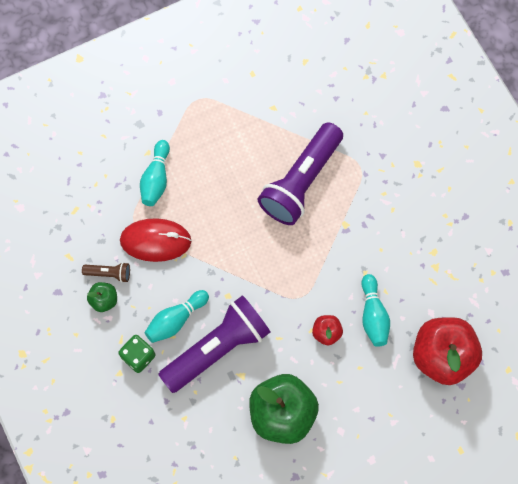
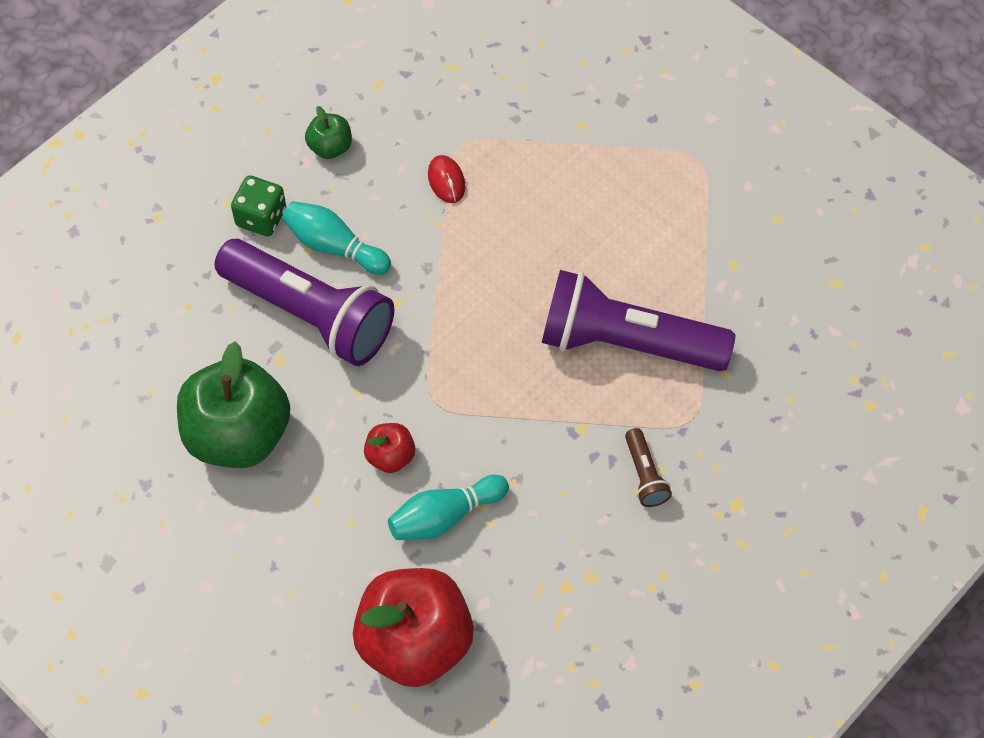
camera: 70 degrees right, 10 degrees down
(109, 273) = (373, 140): brown flashlight -> brown flashlight (645, 475)
(155, 241) = (446, 180): red mouse -> red mouse, size x0.50
(156, 179) = (544, 149): turquoise bowling pin -> none

